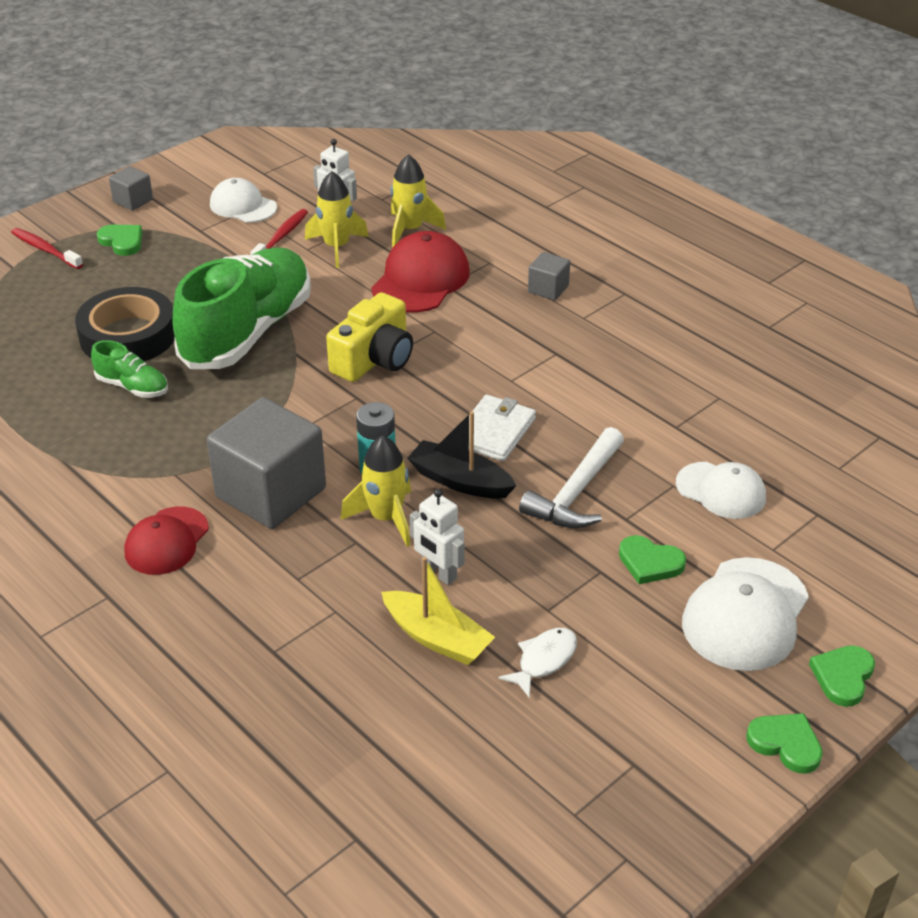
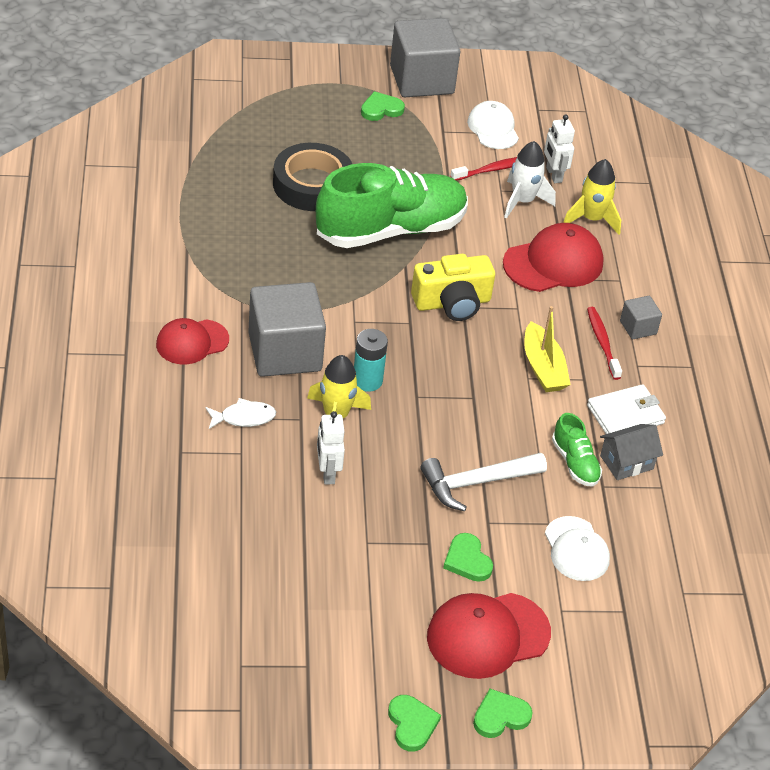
camera: 35 degrees right, 5 degrees up
(45, 249) = (325, 86): red toothbrush -> red toothbrush (602, 342)
(122, 241) = (381, 109): green heart -> green heart turned 105 degrees counterclockwise
(132, 387) = (277, 224): green shoe -> green shoe (575, 463)
(133, 201) = (421, 80): grey cube -> grey cube, size x2.16
(336, 247) = (522, 201): yellow rocket -> white rocket
(437, 638) = (280, 511): yellow boat -> yellow boat (543, 368)
(460, 481) = (410, 424): black boat -> none
(494, 431) = (472, 406): white wallet -> white wallet (625, 414)
(544, 660) = (327, 570): white fish -> white fish (244, 417)
(670, 396) = (626, 462): none -> grey house
(745, 614) = (487, 635): white cap -> red cap

